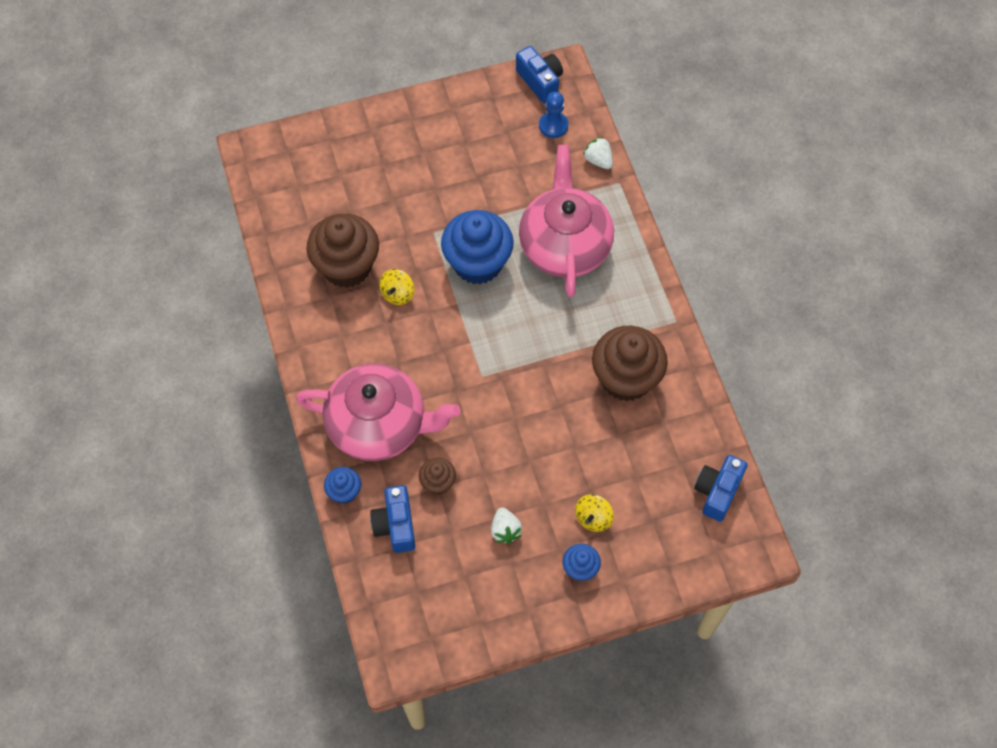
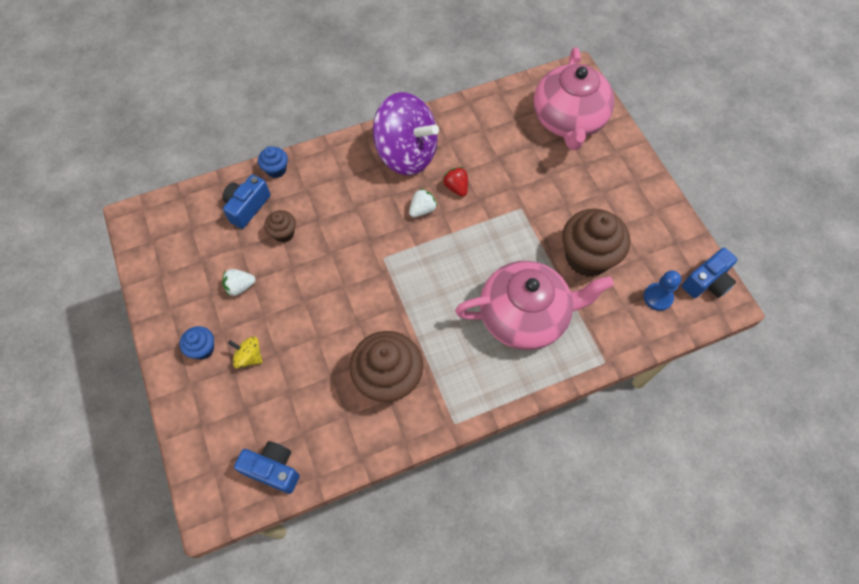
camera: 85 degrees right, 0 degrees up
(342, 342) = (406, 153): none -> purple spinning top
(347, 266) = (477, 149): brown cupcake -> brown cupcake (587, 257)
(379, 425) = (334, 187): pink teapot -> pink teapot (568, 120)
(395, 525) = (247, 207): blue camera -> blue camera turned 45 degrees counterclockwise
(397, 294) = (456, 187): yellow spinning top -> red strawberry
(477, 263) = (495, 245): blue cupcake -> none
(598, 160) = (627, 341): white strawberry -> white strawberry (422, 210)

